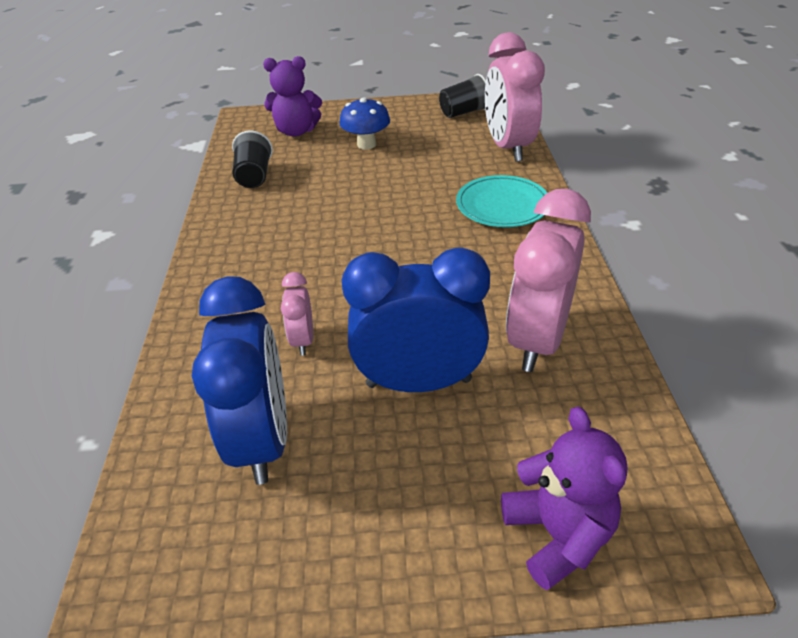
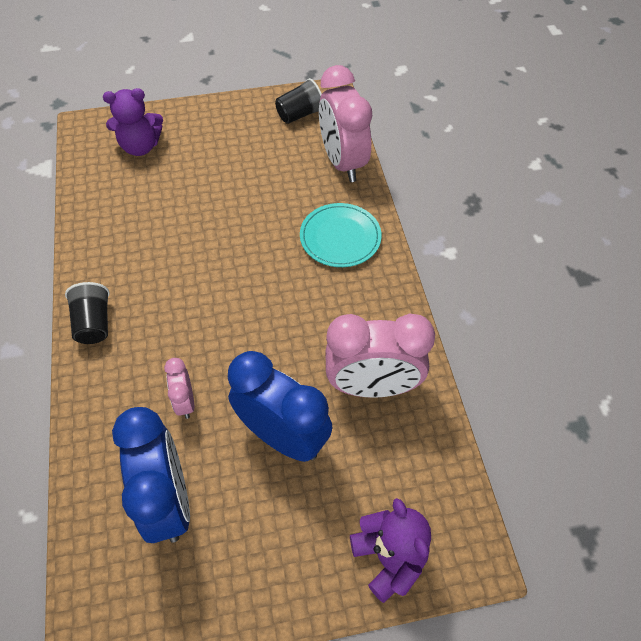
camera: 10 degrees left, 15 degrees up
(254, 176) = (110, 211): black cup -> black cup (94, 323)
(366, 144) = (211, 163): blue mushroom -> none
(418, 382) = (283, 436): blue clock -> blue clock turned 45 degrees clockwise
(537, 340) = (372, 386): pink clock -> pink clock turned 105 degrees counterclockwise

